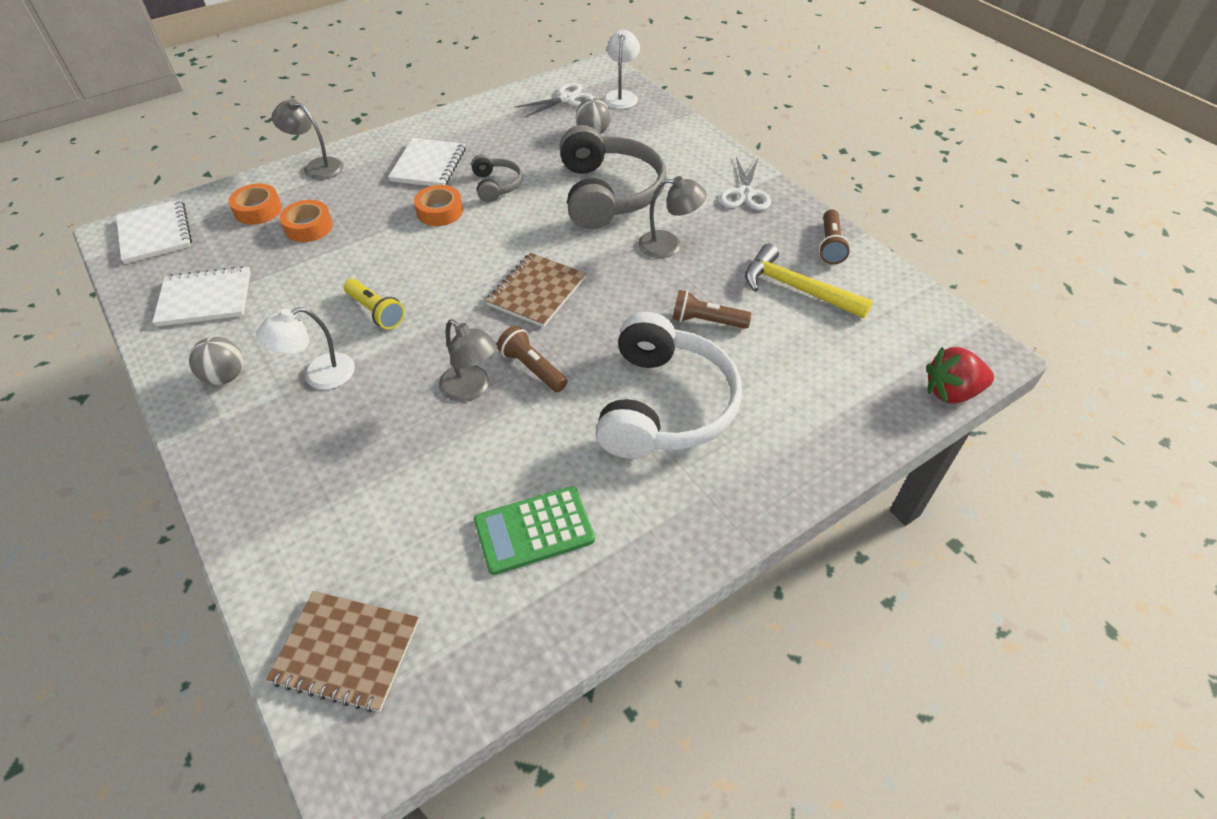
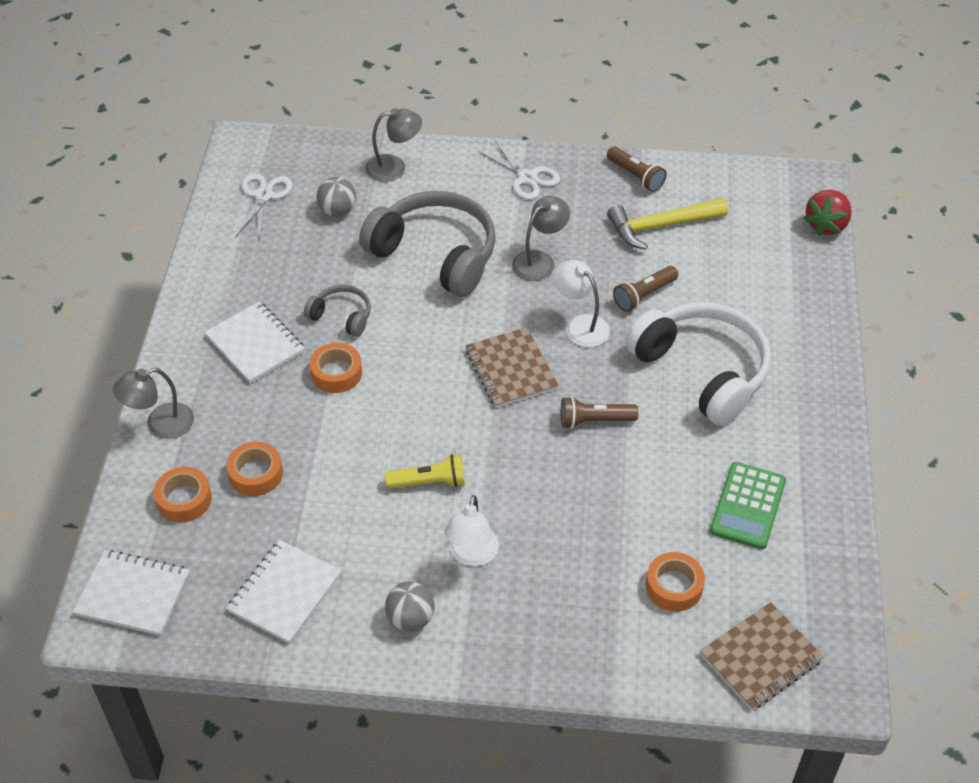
camera: 50 degrees left, 0 degrees up
(387, 528) = (674, 586): none -> orange tape
(471, 389) = (581, 468): grey lamp -> grey lamp (394, 167)
(621, 96) = (304, 159): white lamp -> white lamp (580, 325)

